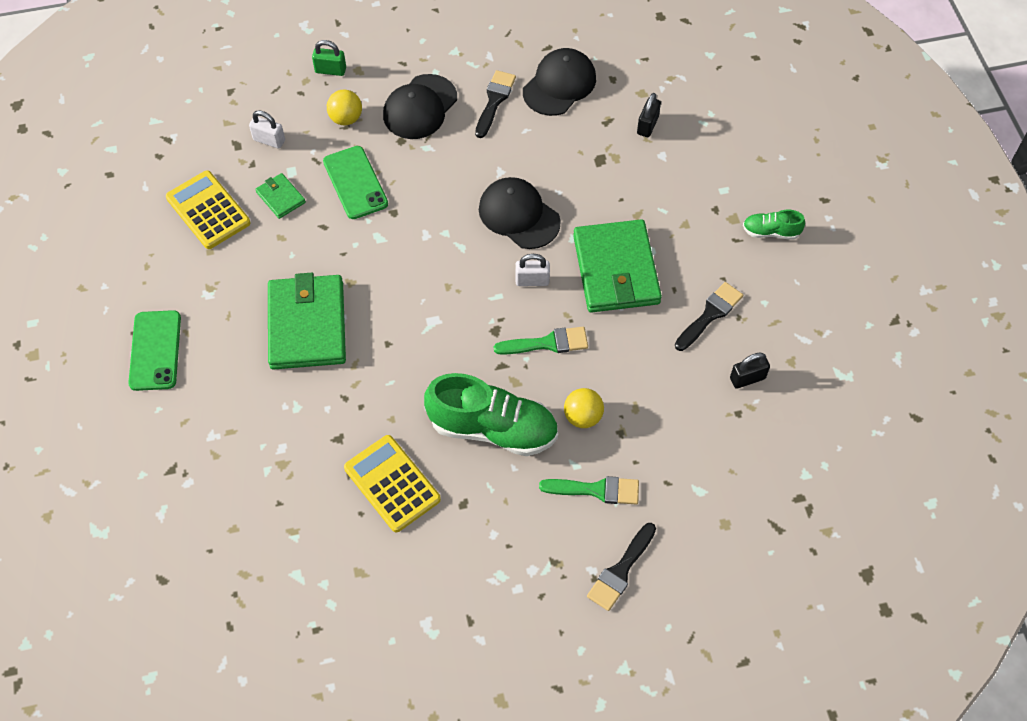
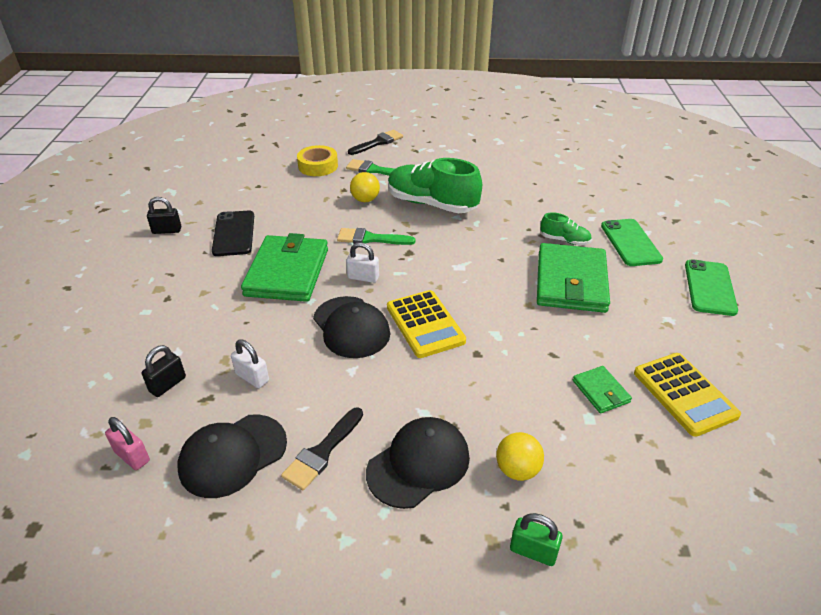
camera: 165 degrees left, 20 degrees down
(269, 140) = (619, 462): white padlock -> white padlock (252, 377)
(355, 183) = (514, 390): green phone -> green phone (630, 242)
(392, 484) = (511, 191): yellow calculator -> yellow calculator (425, 324)
(632, 69) = (132, 456): none -> pink padlock
(682, 481) = (318, 166): none -> yellow tape
(710, 314) = (234, 233): black brush -> black phone
(747, 378) = (237, 199): black padlock -> black padlock (167, 230)
(770, 232) = (137, 274): green shoe -> green shoe (564, 240)

